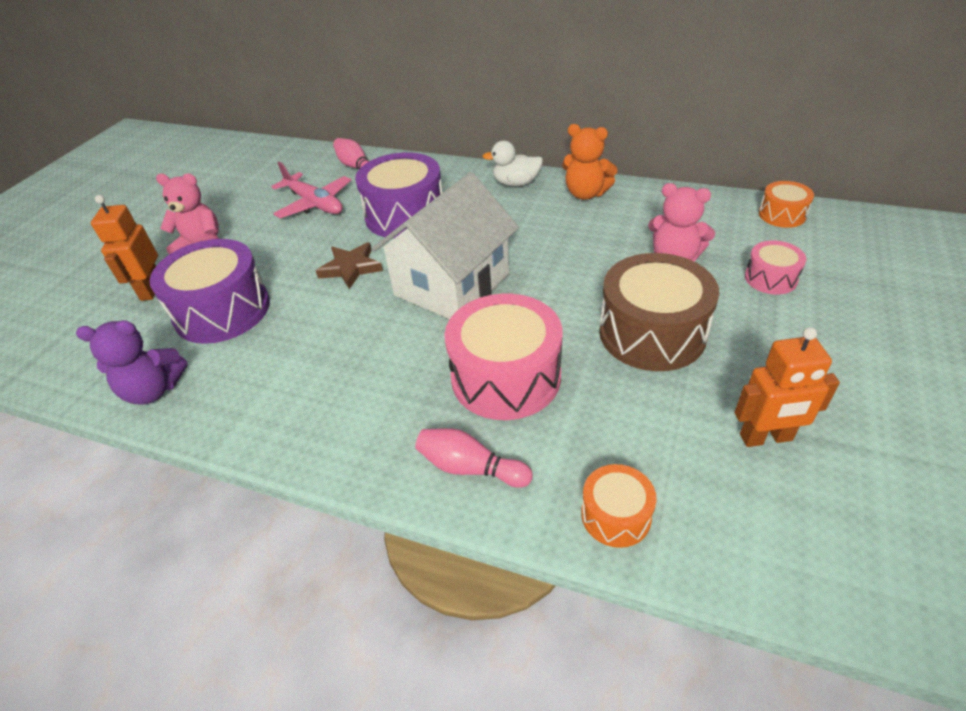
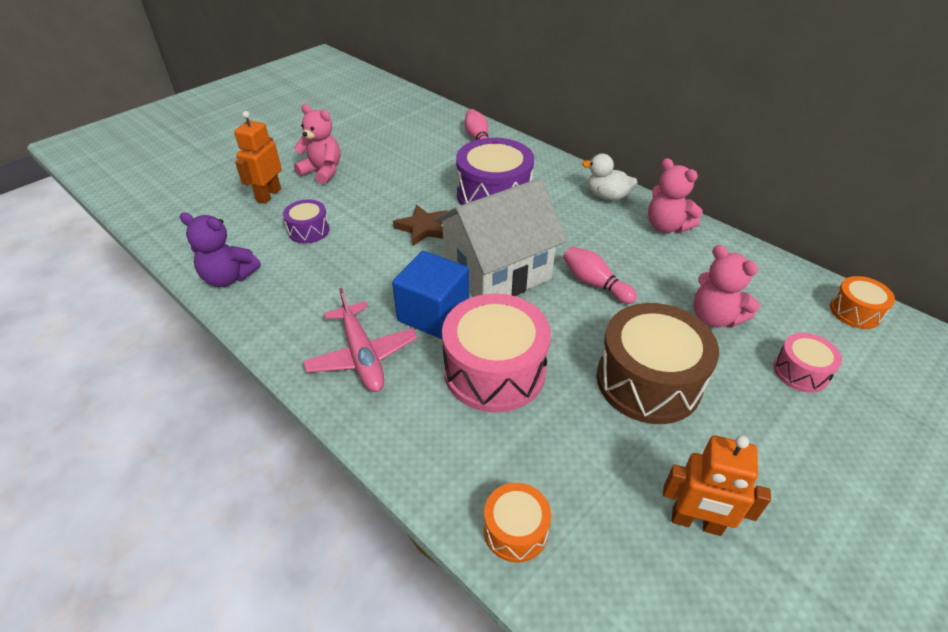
camera: 20 degrees right, 0 degrees up
(222, 310) = (309, 230): purple drum -> purple drum, size x0.51
(315, 204) = (426, 162): pink plane -> pink plane (362, 356)
(411, 346) = (433, 314): none -> blue cube
(470, 468) = (421, 436): pink bowling pin -> pink bowling pin (595, 283)
(586, 194) = (666, 226): orange teddy bear -> pink teddy bear

